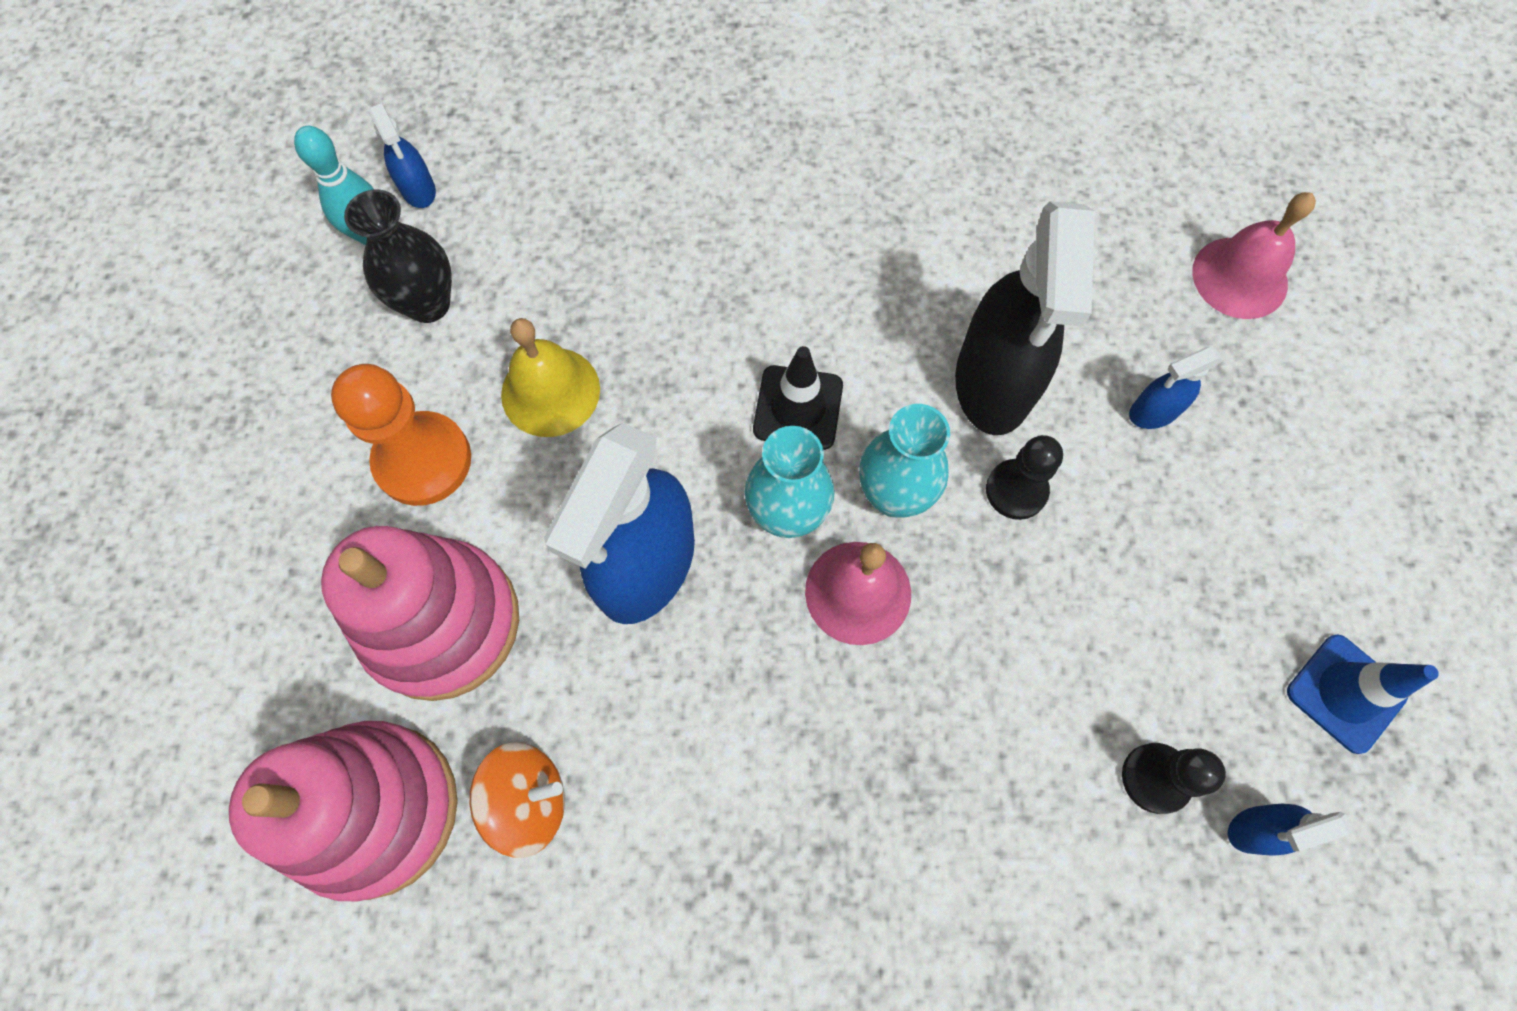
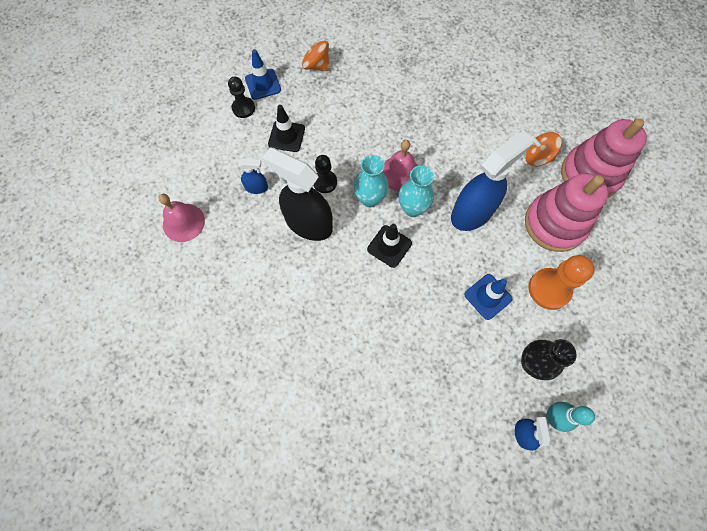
camera: 155 degrees left, 0 degrees up
(550, 391) = (488, 296): yellow bell -> blue traffic cone
(993, 383) = (308, 223): black spray bottle -> black spray bottle turned 90 degrees counterclockwise
(1155, 778) = (336, 87): black pawn -> black pawn (243, 108)
(1179, 567) = (286, 136): none -> black traffic cone
(1256, 830) = (316, 65): blue spray bottle -> orange spinning top

